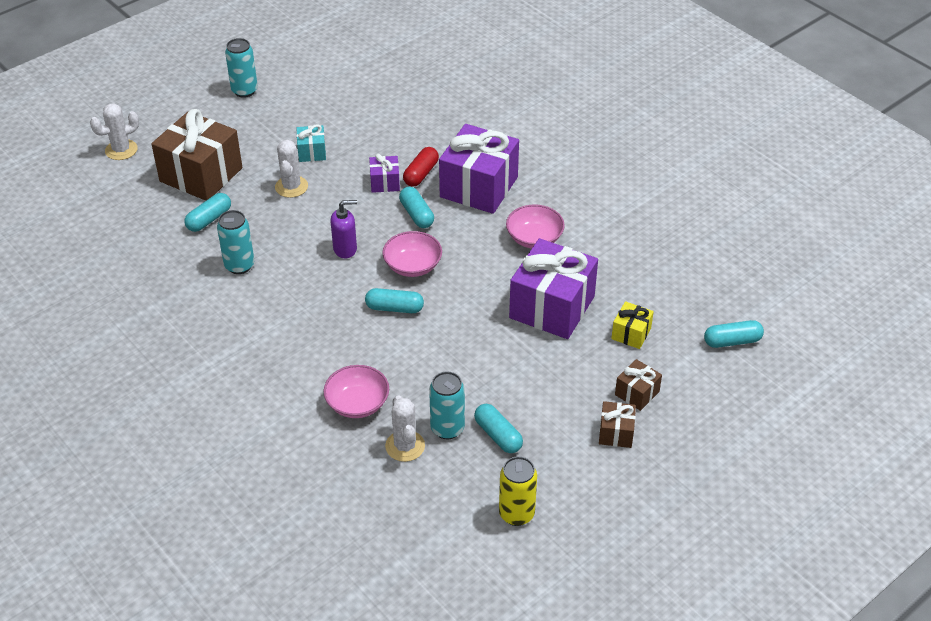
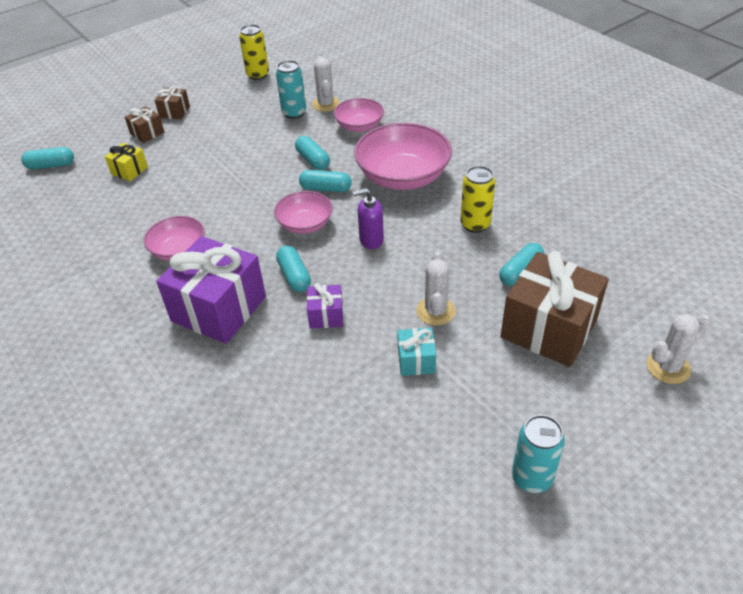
camera: 175 degrees left, 0 degrees up
(239, 265) = (475, 224): turquoise can -> yellow can
(307, 324) = (403, 177): none -> pink bowl
(421, 174) = (282, 327): red capsule -> none
(498, 435) = (258, 110): turquoise capsule -> turquoise capsule (313, 160)
(552, 307) = (186, 189): purple gift -> none

